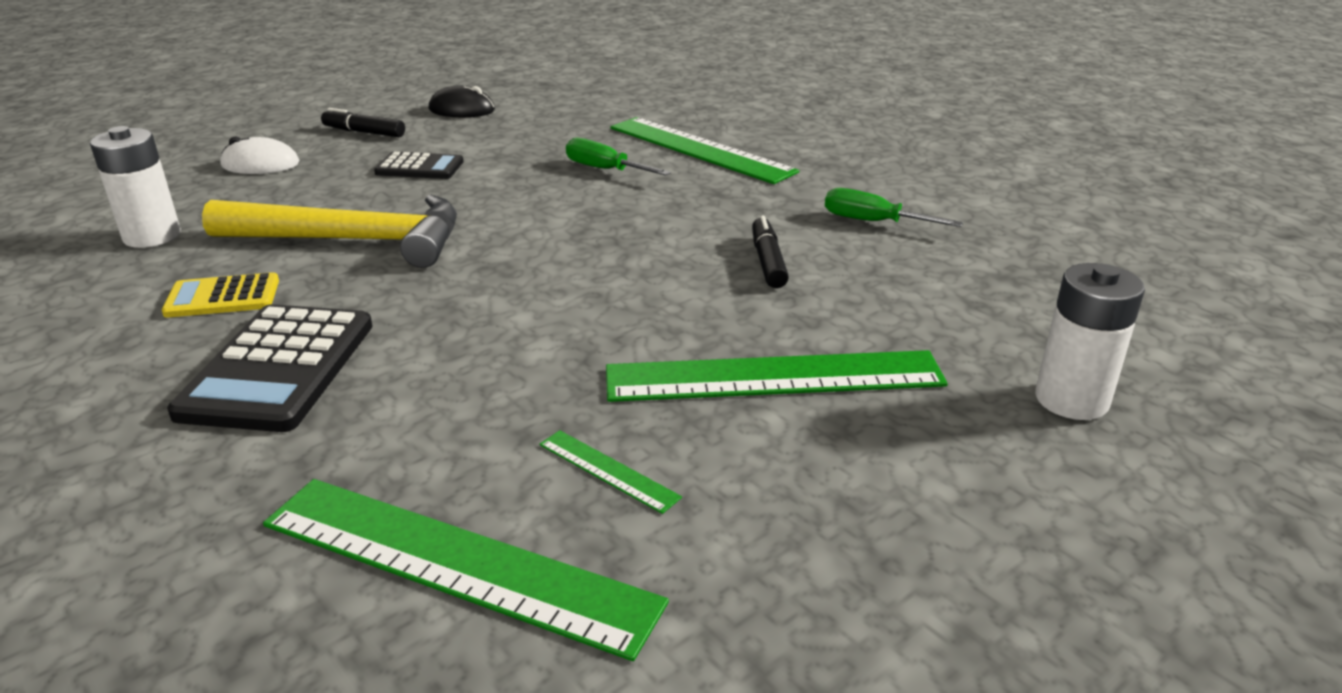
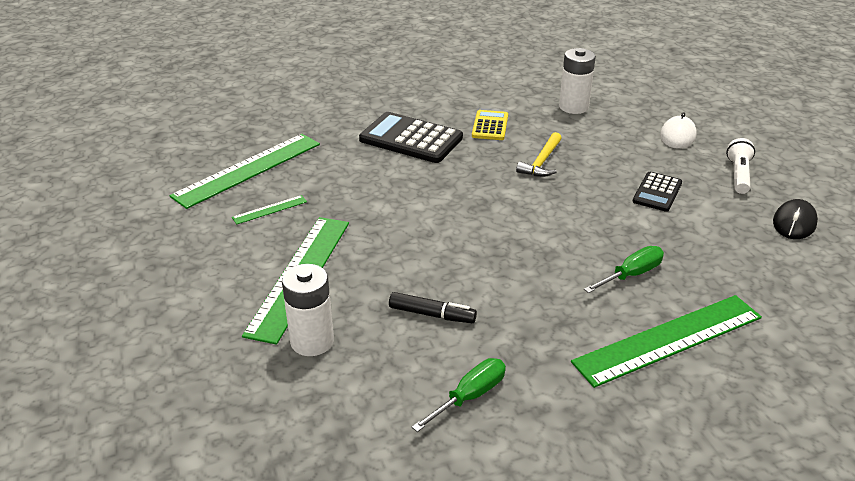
camera: 110 degrees right, 5 degrees up
(352, 240) = (542, 162): yellow hammer -> yellow hammer, size x0.51
(364, 132) = (738, 175): black marker -> white flashlight
(1071, 400) = (189, 384): white battery -> white battery (312, 341)

